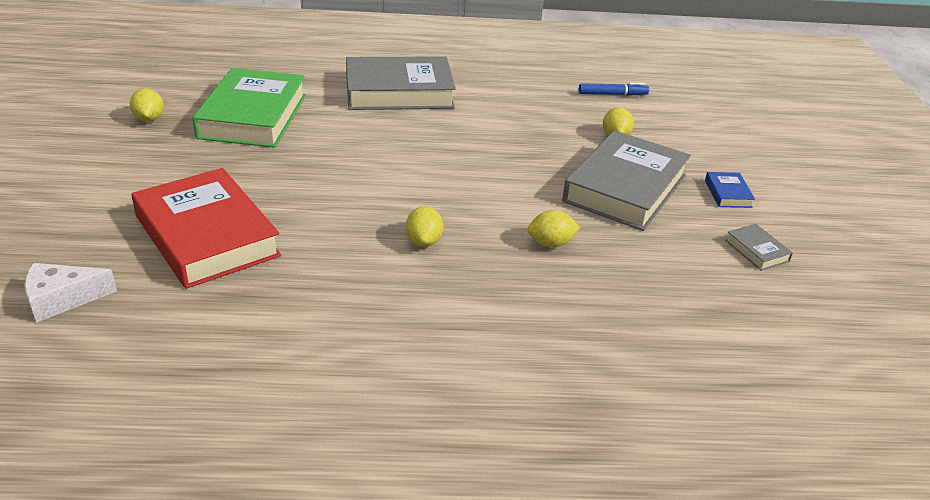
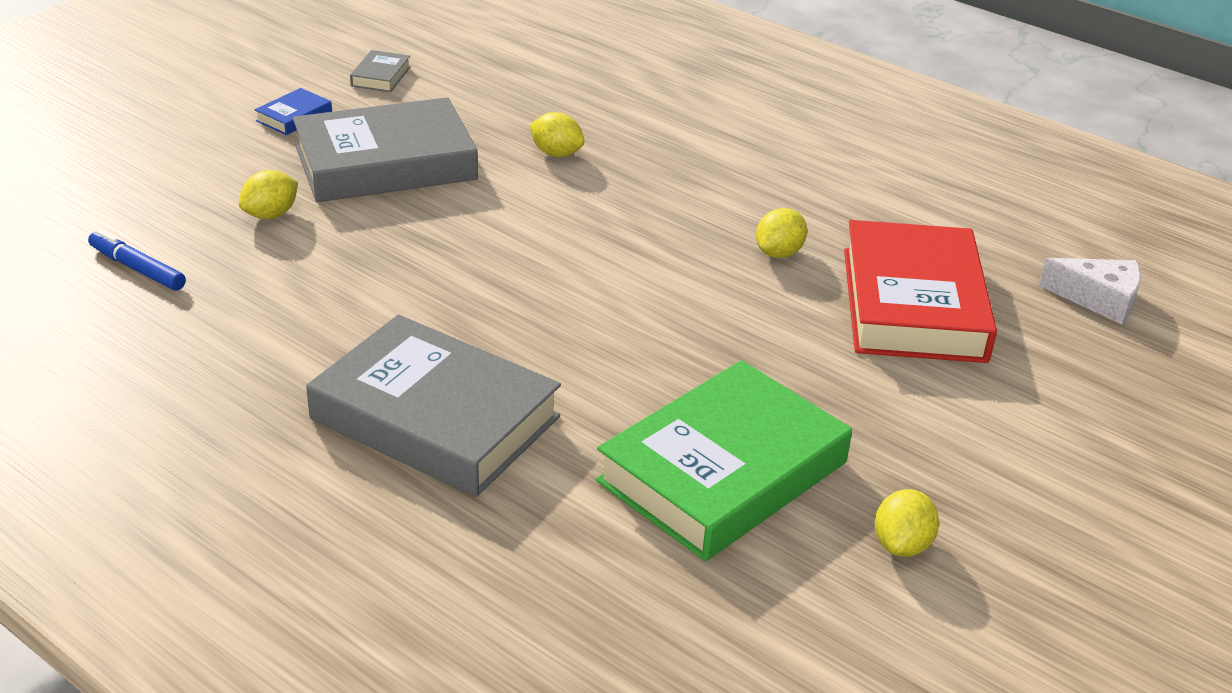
camera: 140 degrees left, 0 degrees up
(424, 241) = (680, 205): yellow lemon -> yellow lemon (778, 253)

